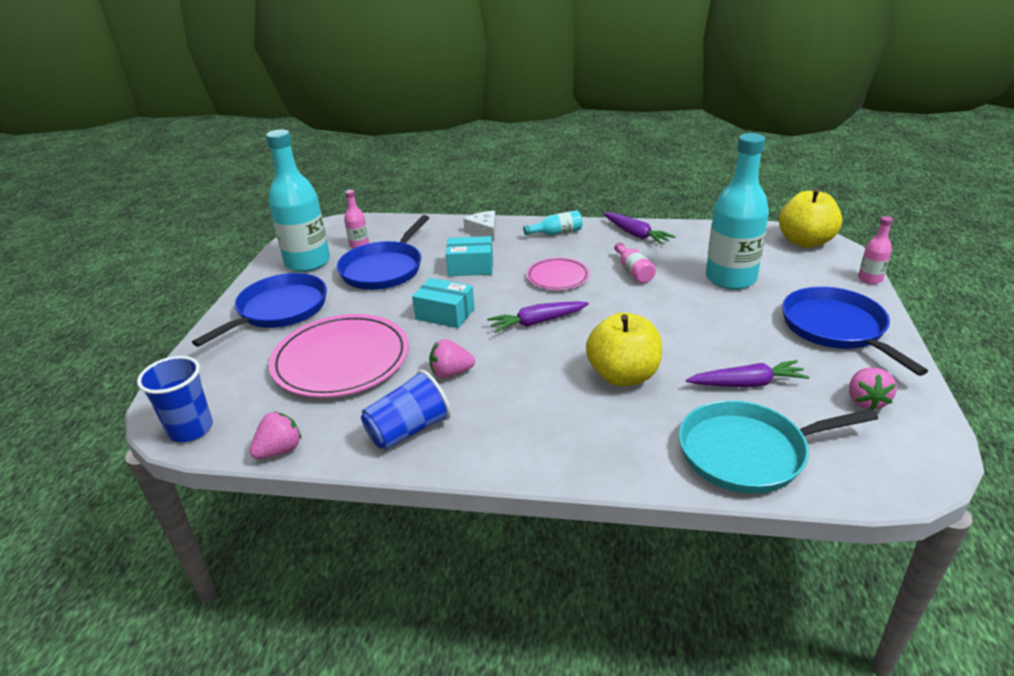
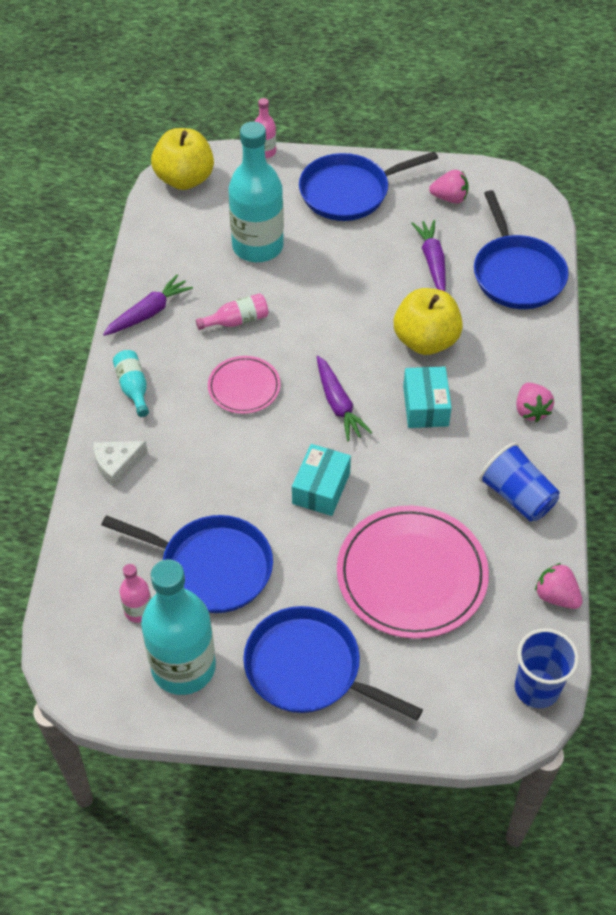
camera: 95 degrees left, 20 degrees up
(451, 373) = (429, 472): pink strawberry -> pink strawberry (531, 410)
(470, 267) = (214, 472): turquoise box -> turquoise box (425, 406)
(748, 452) = (517, 274): turquoise pan -> blue pan

